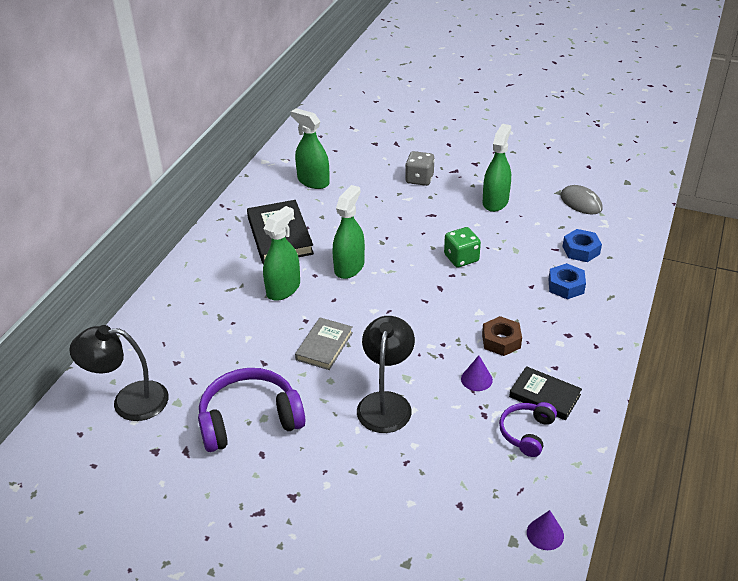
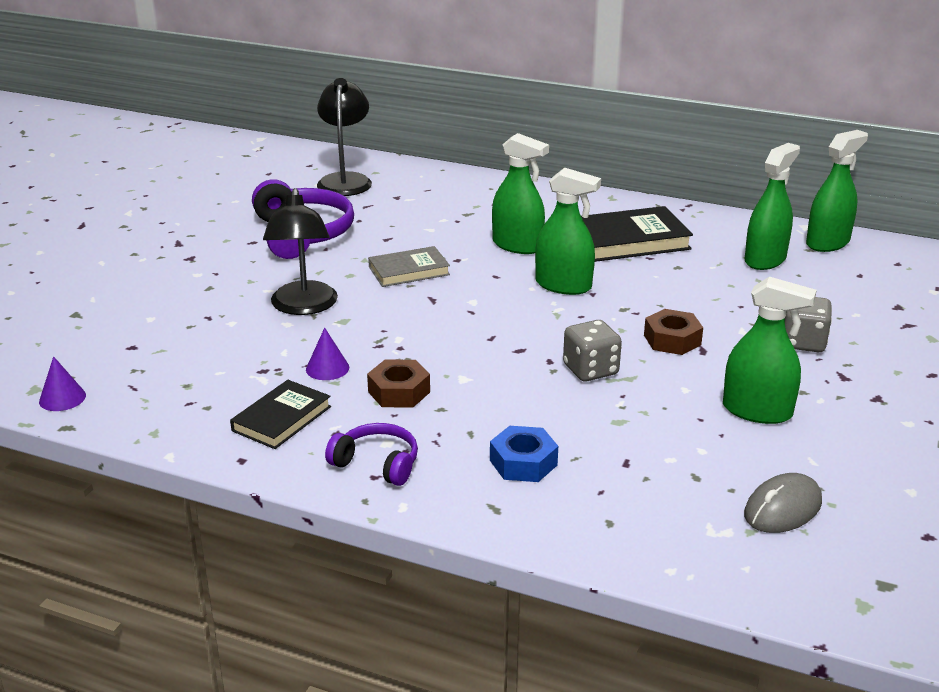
camera: 90 degrees right, 10 degrees down
(290, 156) = (827, 243): none -> green spray bottle
(324, 346) = (409, 271): grey book -> grey book turned 45 degrees counterclockwise
(386, 403) = (303, 307): black lamp -> black lamp turned 75 degrees clockwise
(421, 225) = (672, 340): none -> brown nut
(461, 258) = (590, 370): green dice -> grey dice
(526, 433) = (221, 398): purple headphones -> purple headphones (377, 464)
(581, 250) = (625, 490): blue nut -> none

